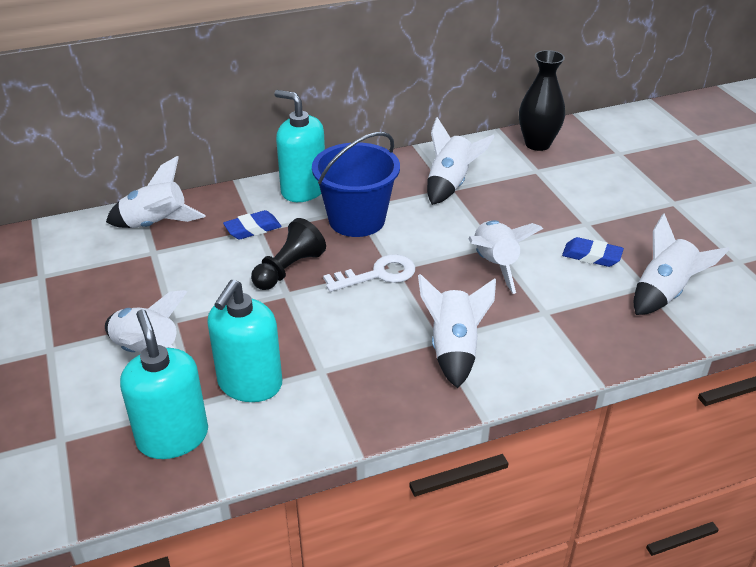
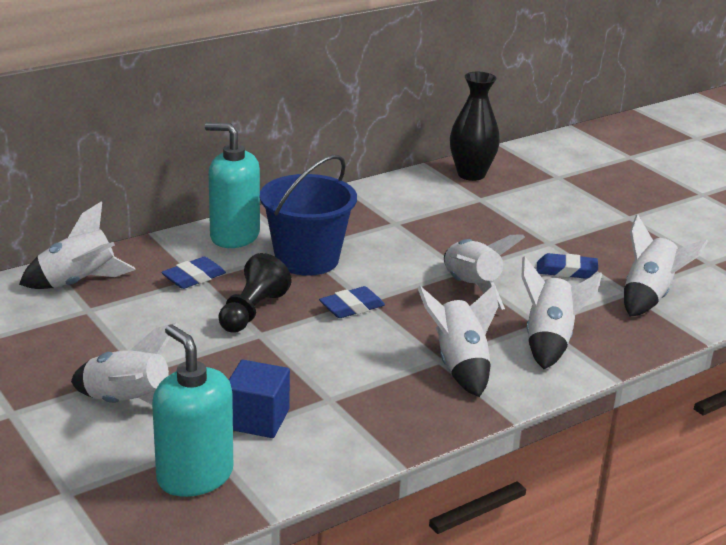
camera: 15 degrees left, 10 degrees down
(249, 384) = (257, 419): turquoise soap dispenser -> blue cube
(377, 274) = (352, 307): white key -> blue eraser
(450, 184) = (394, 218): white rocket -> white rocket (549, 341)

